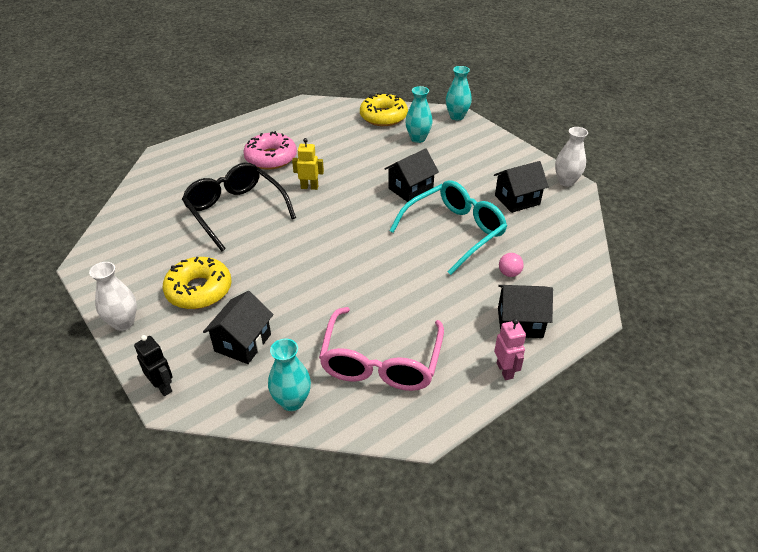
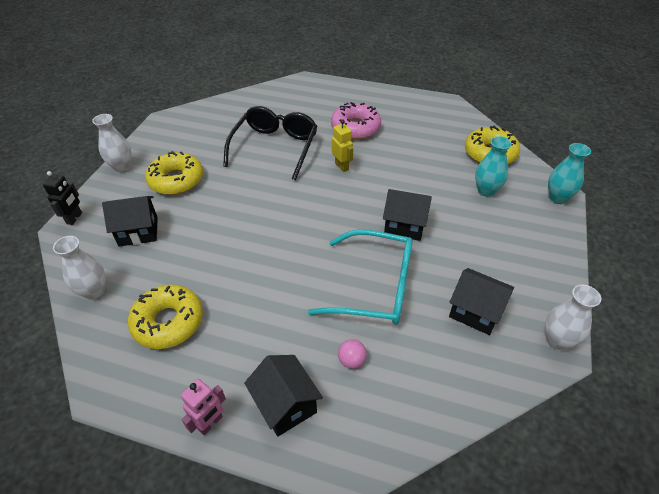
camera: 55 degrees right, 5 degrees up
(292, 401) = (94, 291): turquoise vase -> white vase
(381, 360) = (168, 322): pink glasses -> yellow donut

